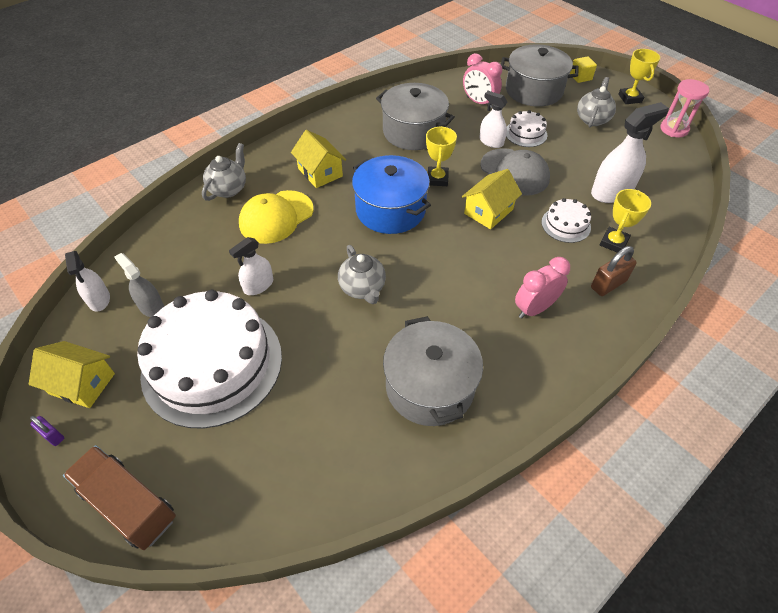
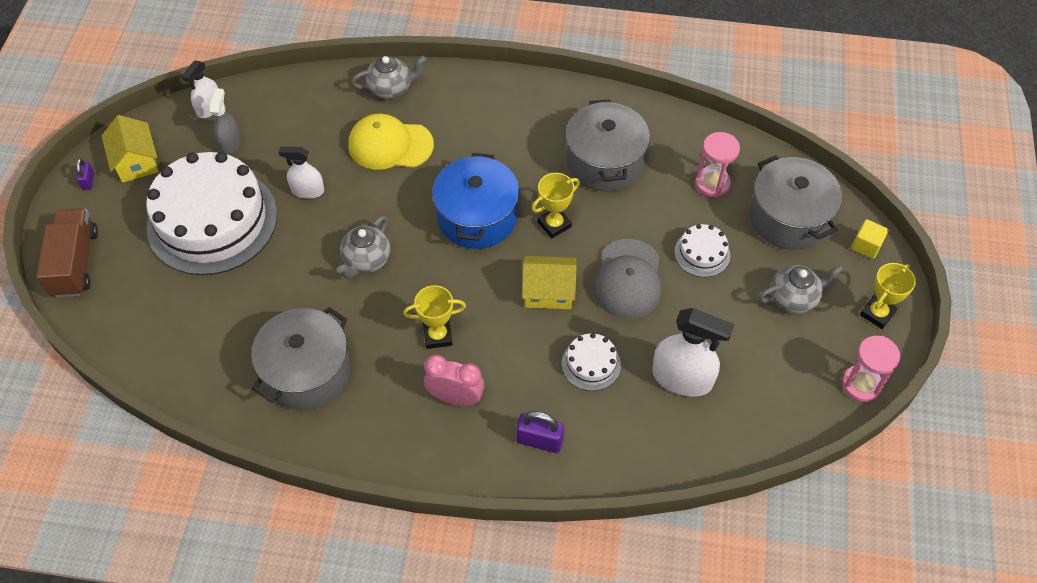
camera: 50 degrees right, 5 degrees up
(320, 172) = (474, 133): yellow house -> none
(479, 102) = (712, 183): pink clock -> pink hourglass
(491, 141) = (656, 232): white spray bottle -> none
(608, 284) = (539, 440): brown padlock -> purple padlock
(613, 242) = (603, 417): yellow trophy -> yellow trophy (438, 336)

